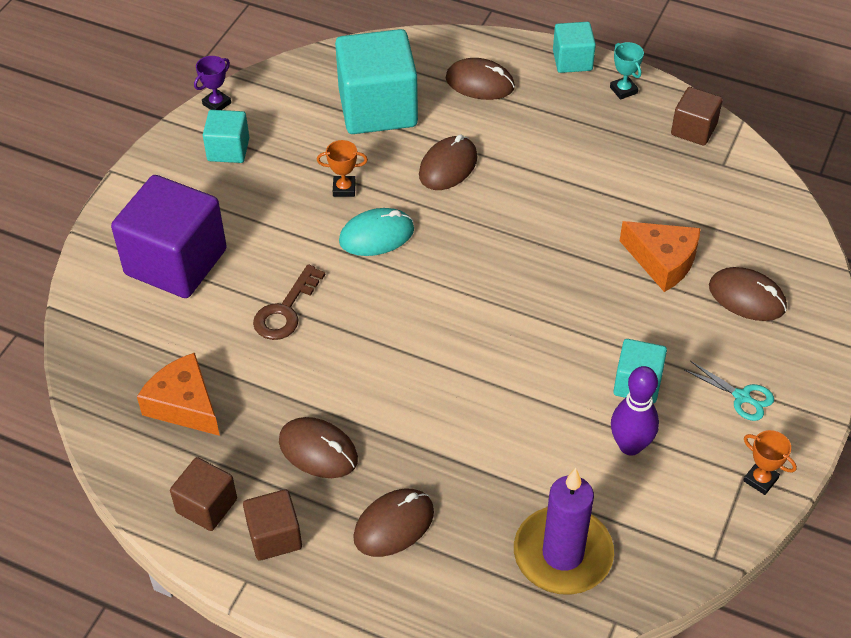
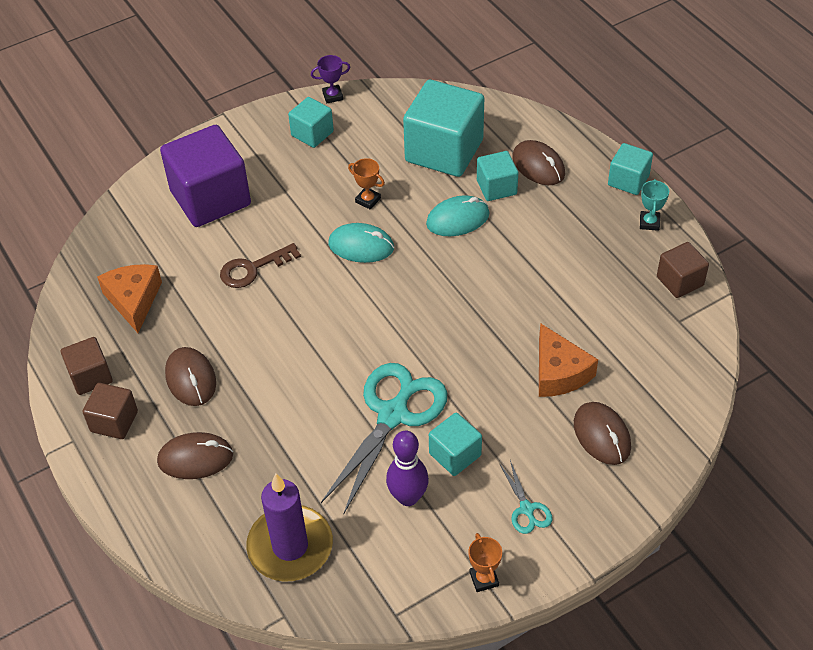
camera: 35 degrees right, 0 degrees up
(448, 166) = (458, 219): brown mouse -> turquoise mouse
(458, 120) = (496, 187): none -> turquoise cube
(549, 378) = (393, 415): none -> turquoise scissors

